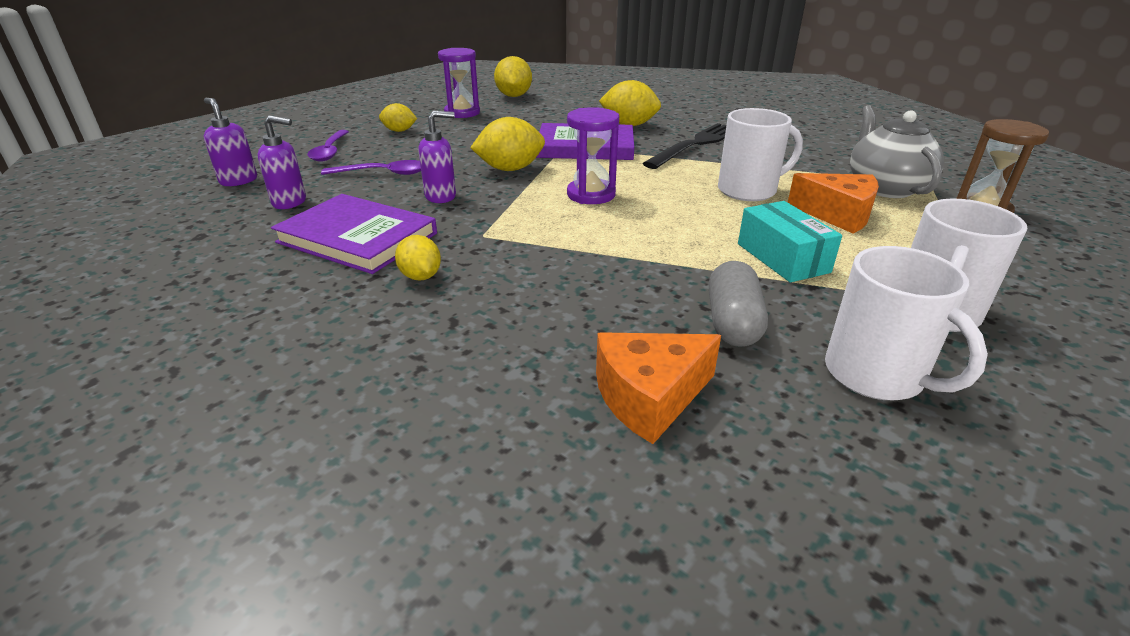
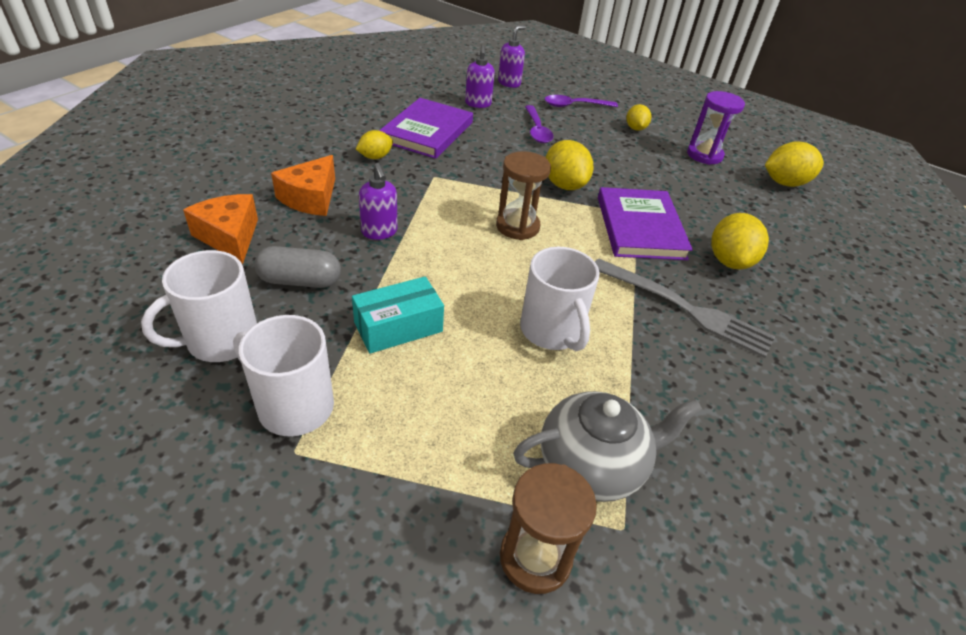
camera: 80 degrees right, 10 degrees up
(441, 196) = (498, 156): purple soap dispenser -> purple soap dispenser (379, 232)
(591, 195) = (517, 226): purple hourglass -> brown hourglass
(696, 144) = (685, 308): black fork -> grey fork
(838, 215) = (498, 392): orange cheese -> orange cheese (310, 198)

